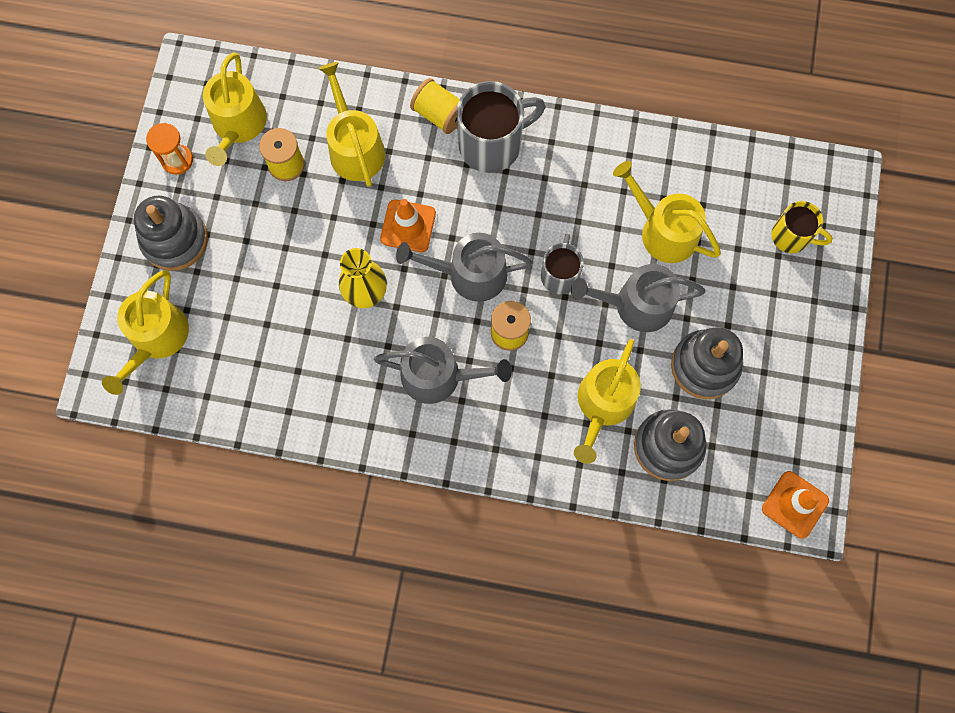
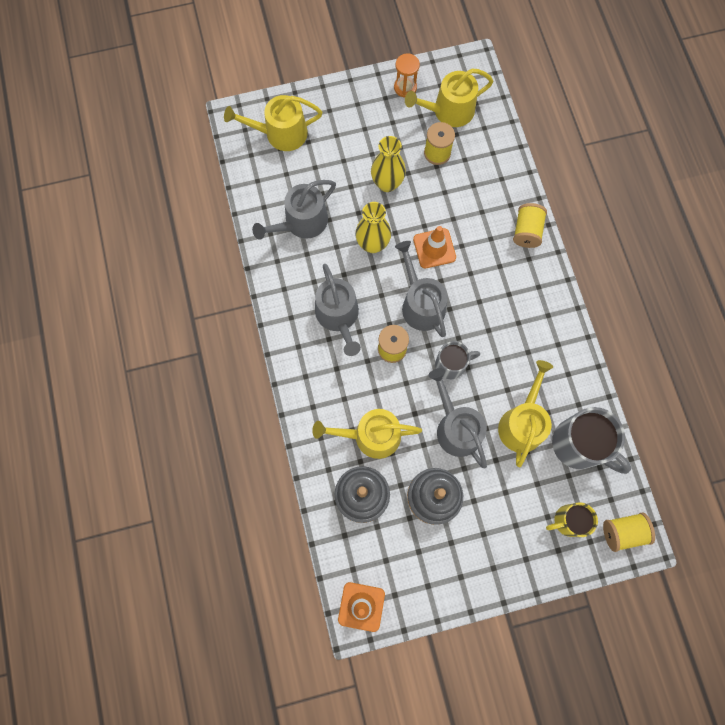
camera: 65 degrees right, 0 degrees up
(175, 240) = (351, 112): grey stacking toy -> none
(293, 366) = (302, 222): none -> grey watering can
(295, 241) = (387, 183): none -> yellow vase
(354, 148) = (472, 189): yellow watering can -> none
(492, 144) = (524, 276): grey mug -> grey mug (579, 445)
(791, 236) = (568, 521): yellow mug -> yellow mug turned 75 degrees clockwise
(826, 187) = (623, 532): none -> yellow spool

